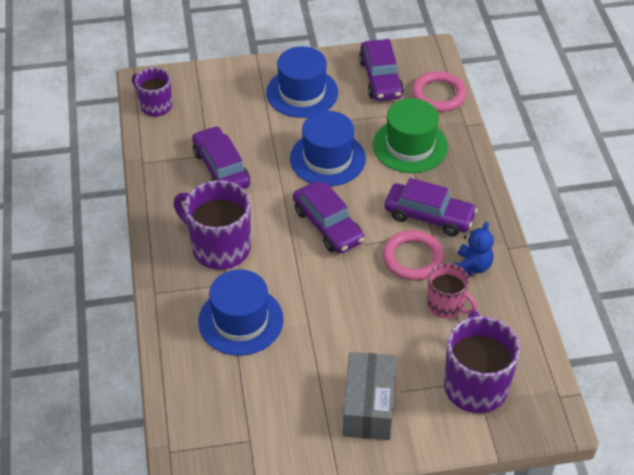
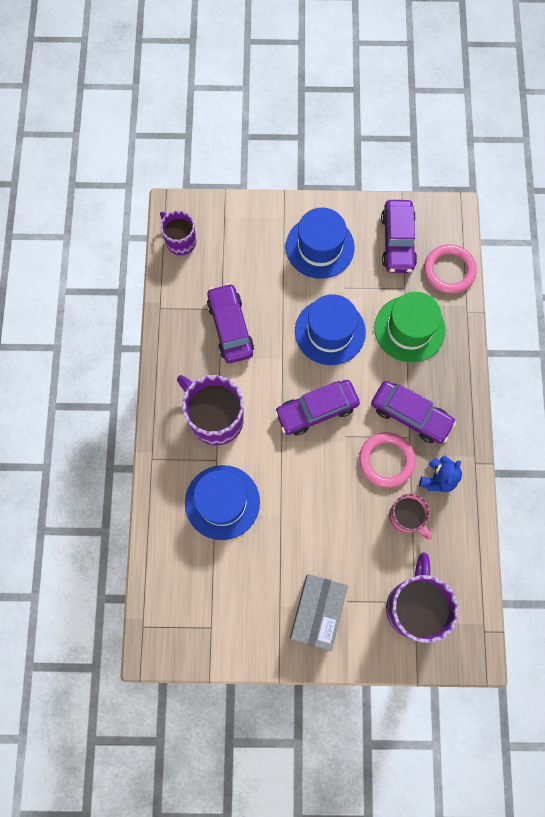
camera: 10 degrees right, 25 degrees up
(328, 225) = (316, 410): purple car -> purple car turned 90 degrees clockwise

